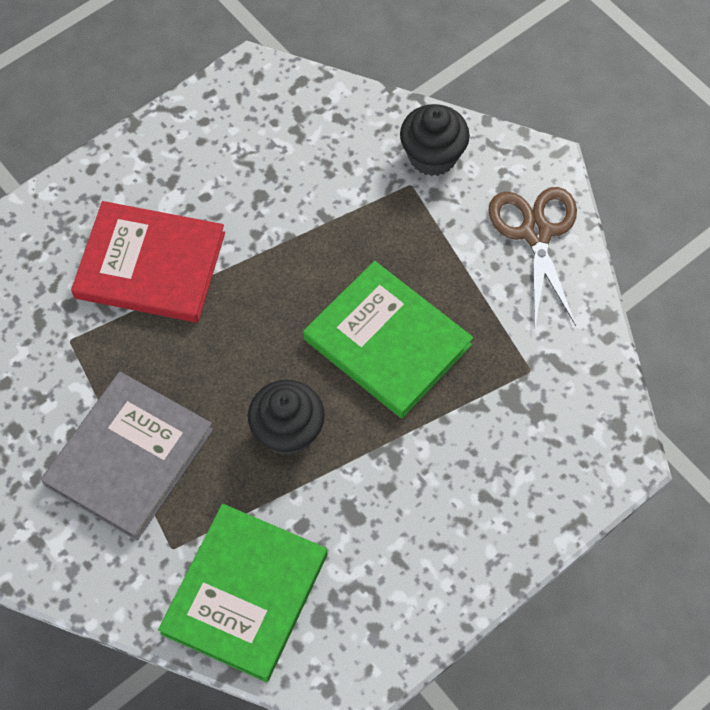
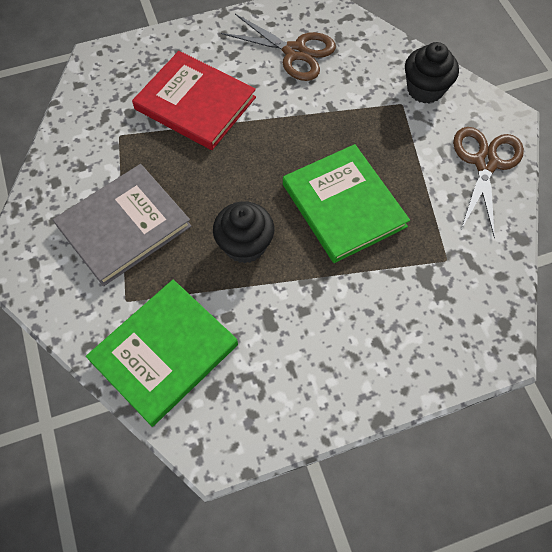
camera: 20 degrees right, 0 degrees up
(251, 154) = (295, 52): none -> brown scissors

